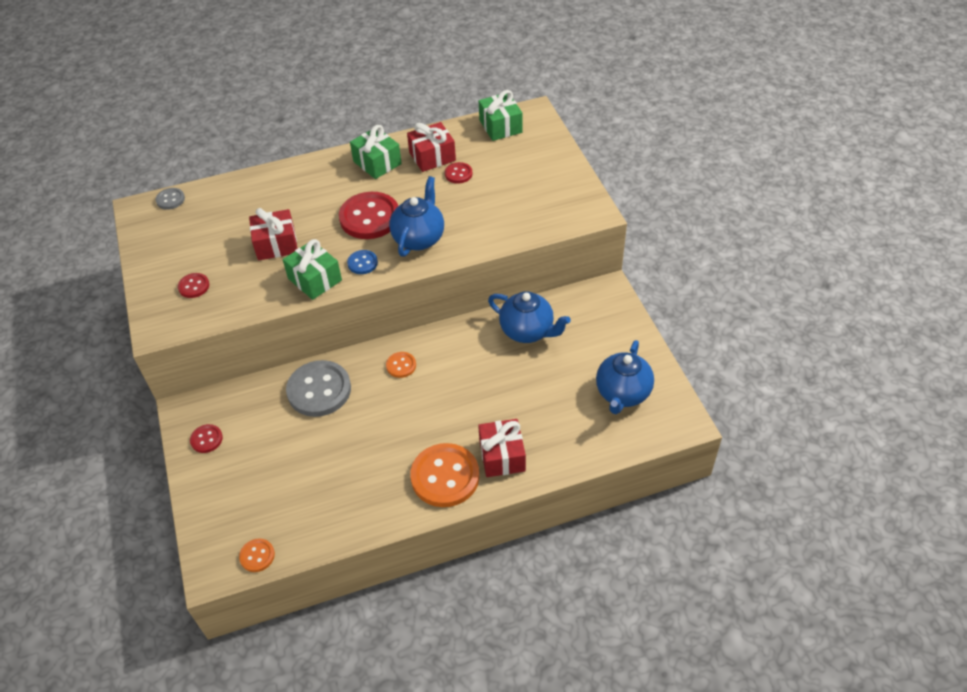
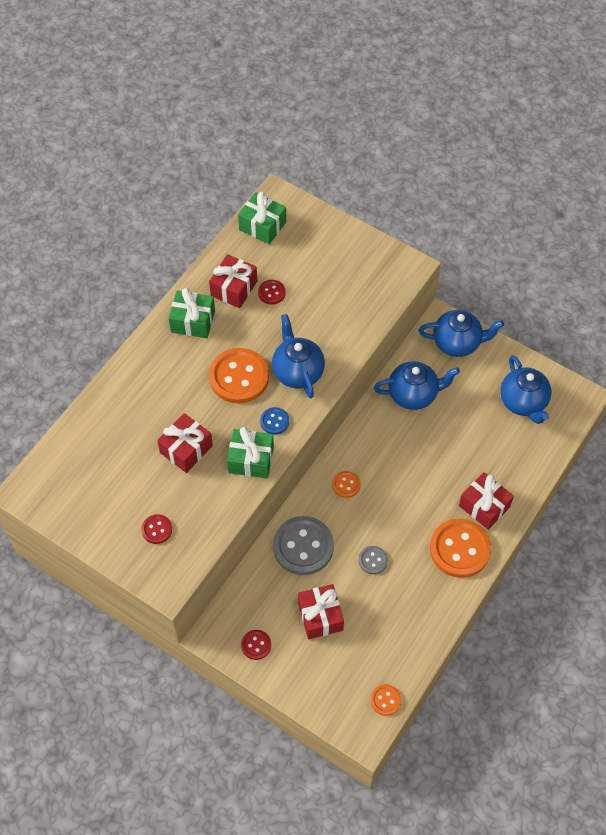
camera: 40 degrees left, 10 degrees up
(170, 199) = (45, 466): grey button -> grey button (373, 560)
(276, 451) = (320, 616): none -> red gift
(370, 217) = (239, 377): red button -> orange button
(606, 313) = (457, 343): none -> blue teapot

